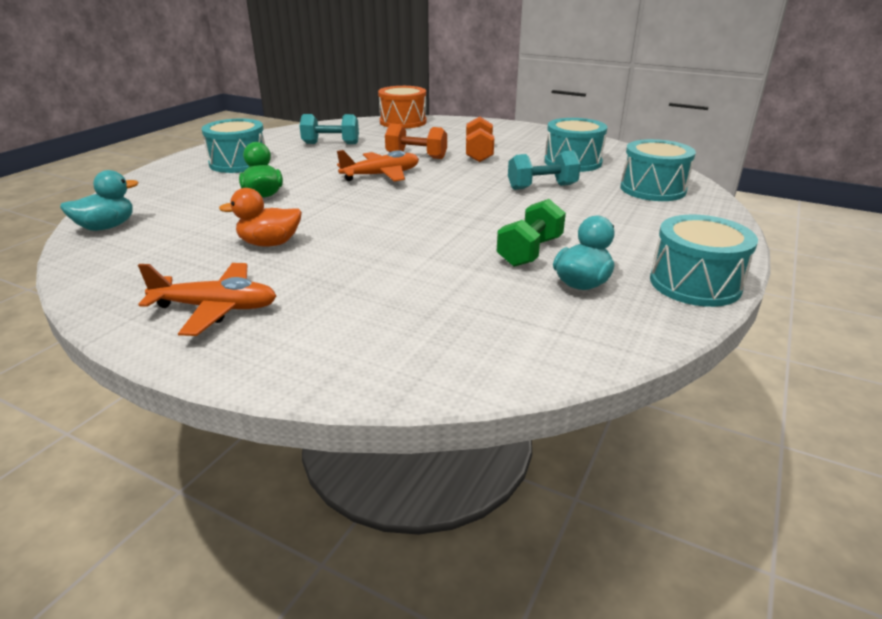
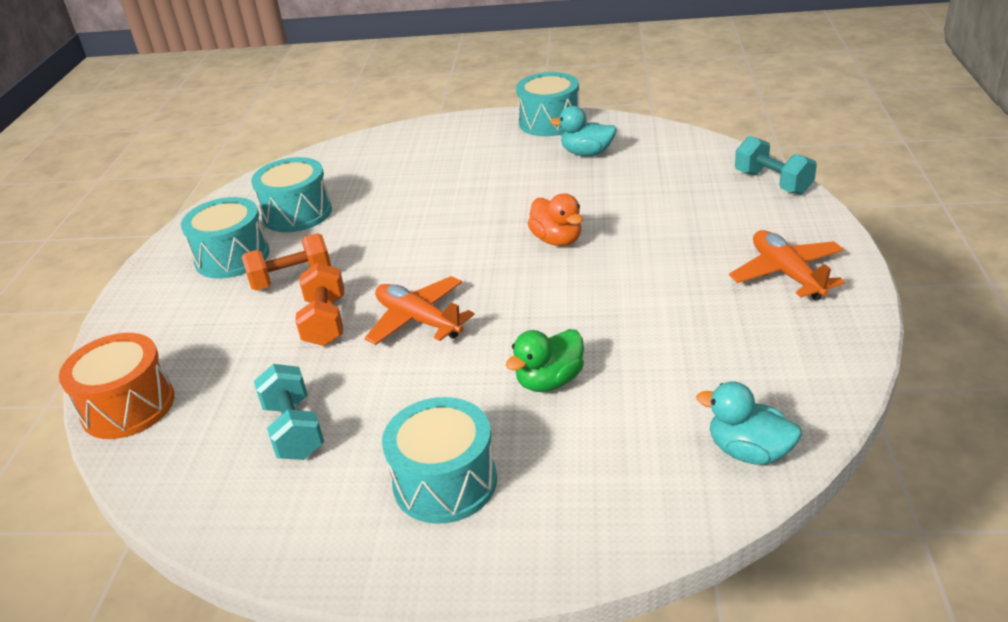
camera: 110 degrees left, 5 degrees up
(269, 243) = (663, 306): orange duck -> orange duck (557, 240)
(530, 252) = (553, 181): green dumbbell -> none
(542, 187) = (393, 211): turquoise dumbbell -> turquoise dumbbell (772, 183)
(652, 189) = (364, 161): turquoise drum -> turquoise drum (232, 257)

